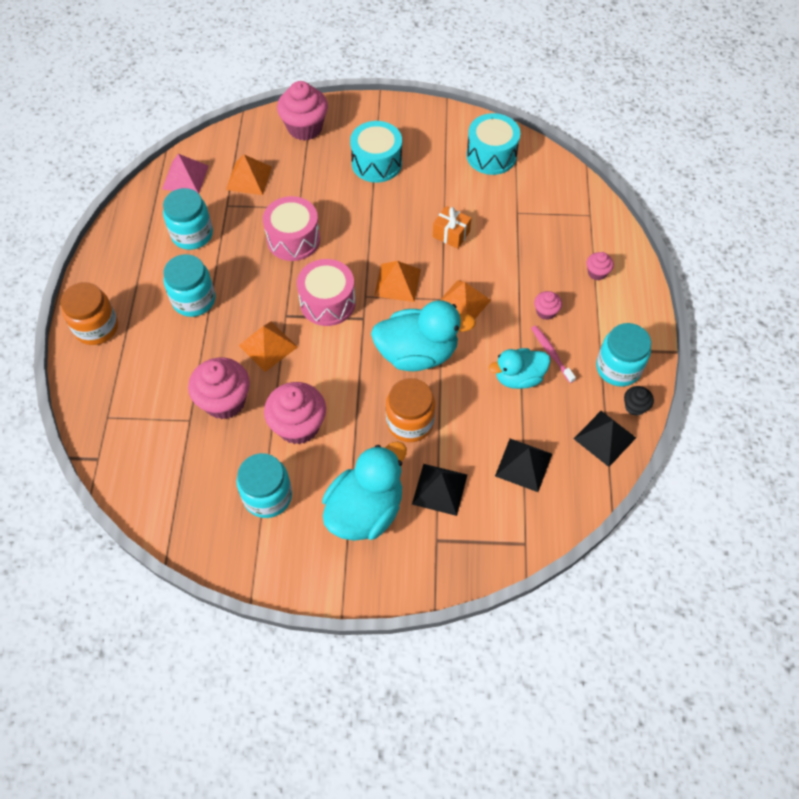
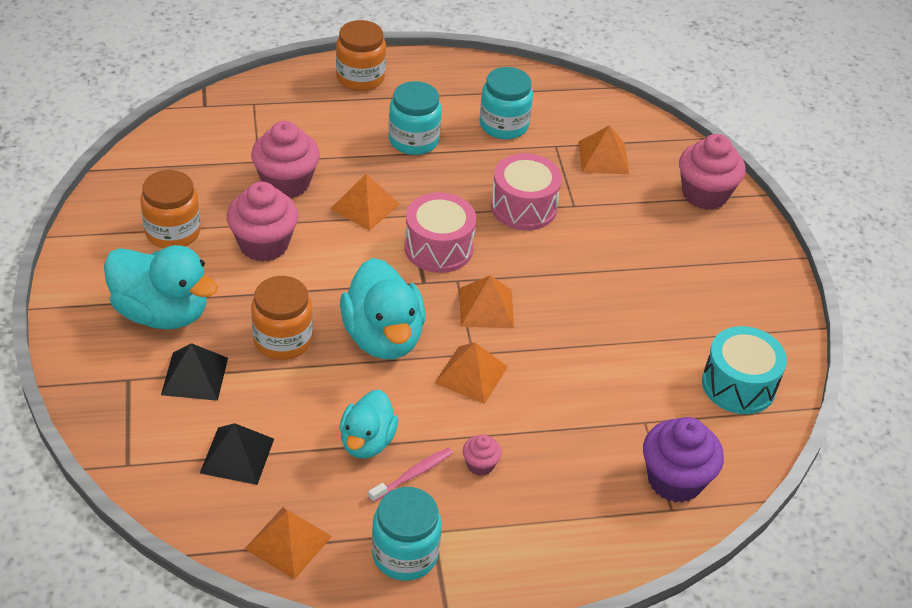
camera: 75 degrees right, 15 degrees down
(185, 177) = (584, 107): pink pyramid -> none
(267, 496) = (173, 232): turquoise jar -> orange jar
(376, 163) = (674, 267): turquoise drum -> none
(451, 234) = (581, 353): orange gift -> none
(518, 377) = (367, 442): turquoise duck -> turquoise duck turned 135 degrees counterclockwise
(567, 207) = (675, 480): none -> purple cupcake
(597, 273) = (565, 522): pink cupcake -> none
(605, 438) = (288, 542): black pyramid -> orange pyramid
(635, 407) = (343, 576): black cupcake -> none

